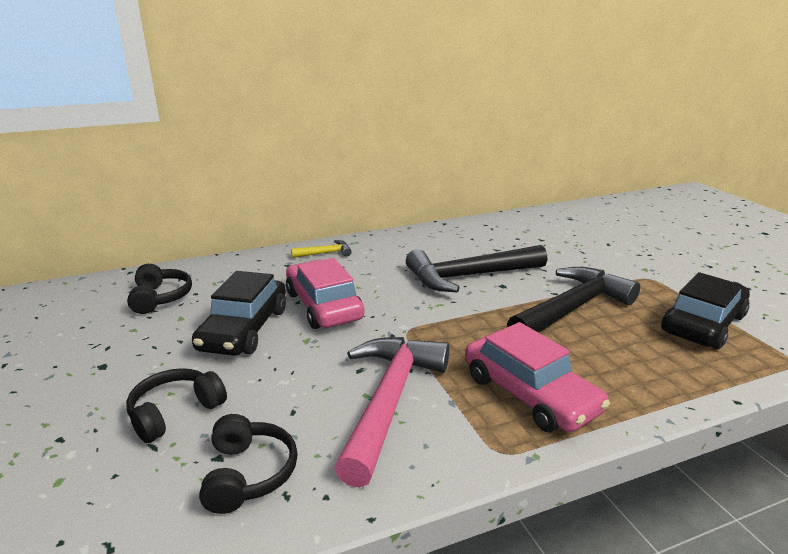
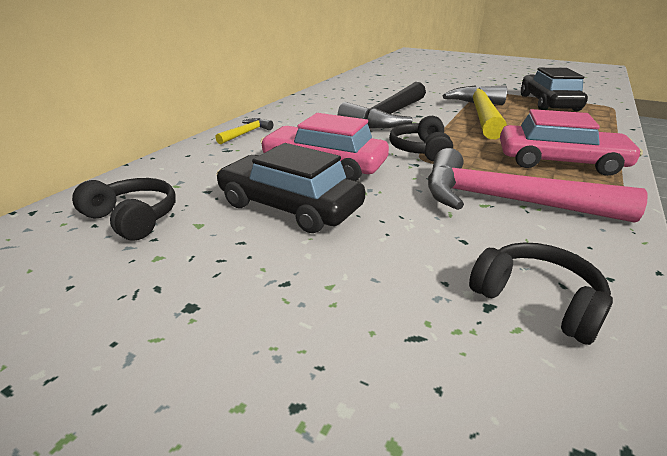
camera: 40 degrees left, 5 degrees up
(175, 412) = (372, 298): black headphones -> black headphones (421, 150)
(244, 329) = (290, 206): black car -> black car turned 150 degrees clockwise
(389, 400) = (505, 200): pink hammer -> pink hammer turned 45 degrees counterclockwise
(572, 308) = (480, 115): black hammer -> yellow hammer

